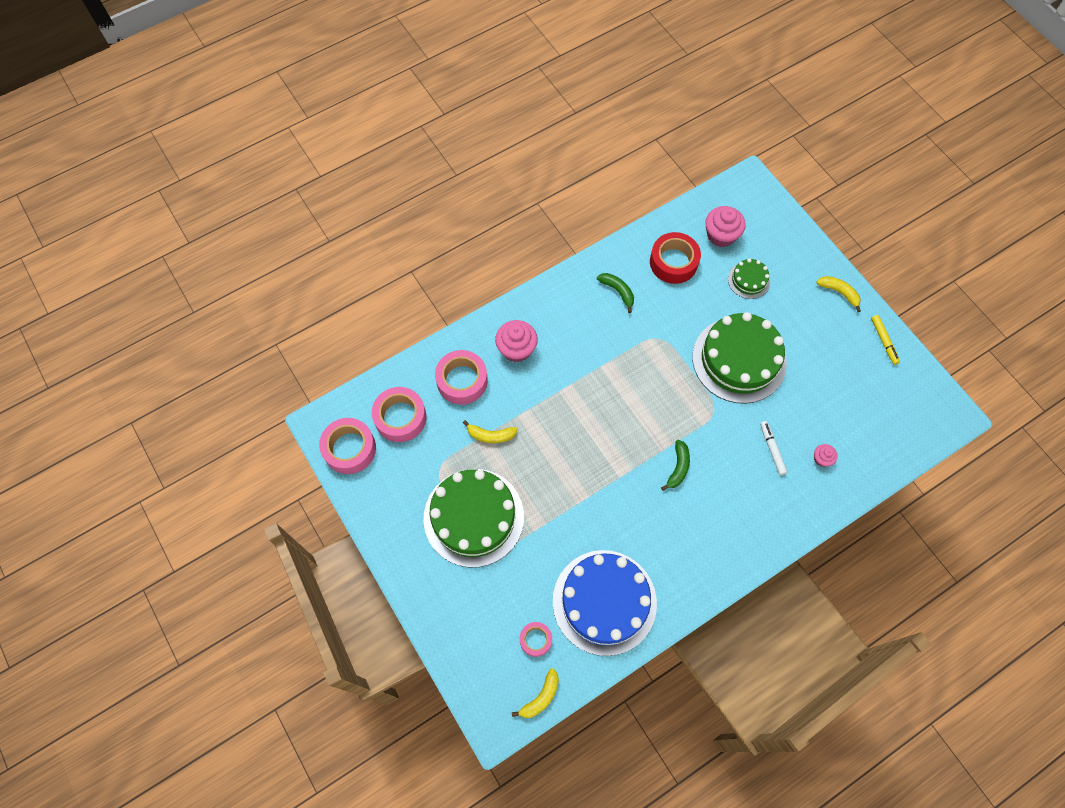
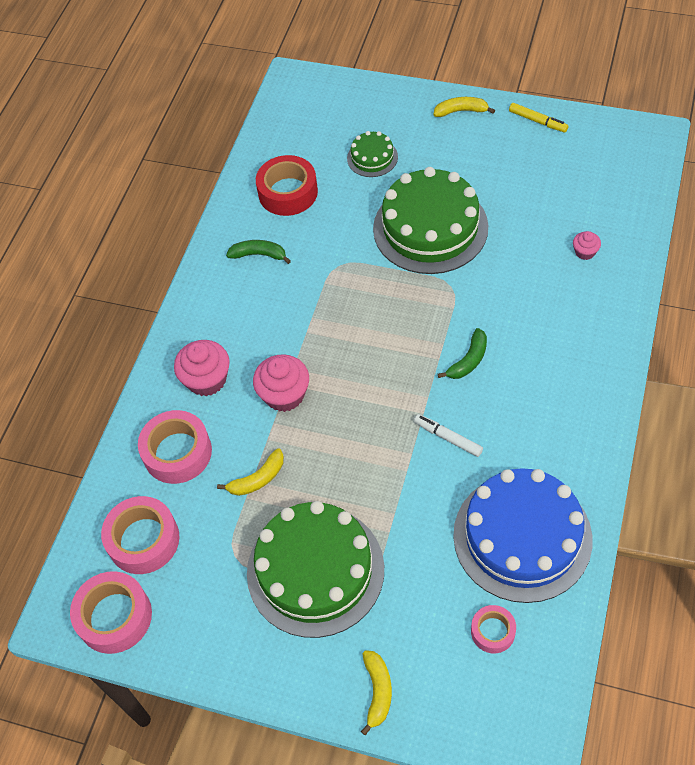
camera: 35 degrees left, 10 degrees down
(540, 697) = (552, 682): yellow banana -> yellow banana (377, 692)
(678, 467) = (468, 360): green banana -> green banana turned 60 degrees clockwise
(721, 235) = (310, 140): pink cupcake -> pink cupcake (284, 395)
(772, 449) = (535, 278): white marker -> white marker (448, 438)

